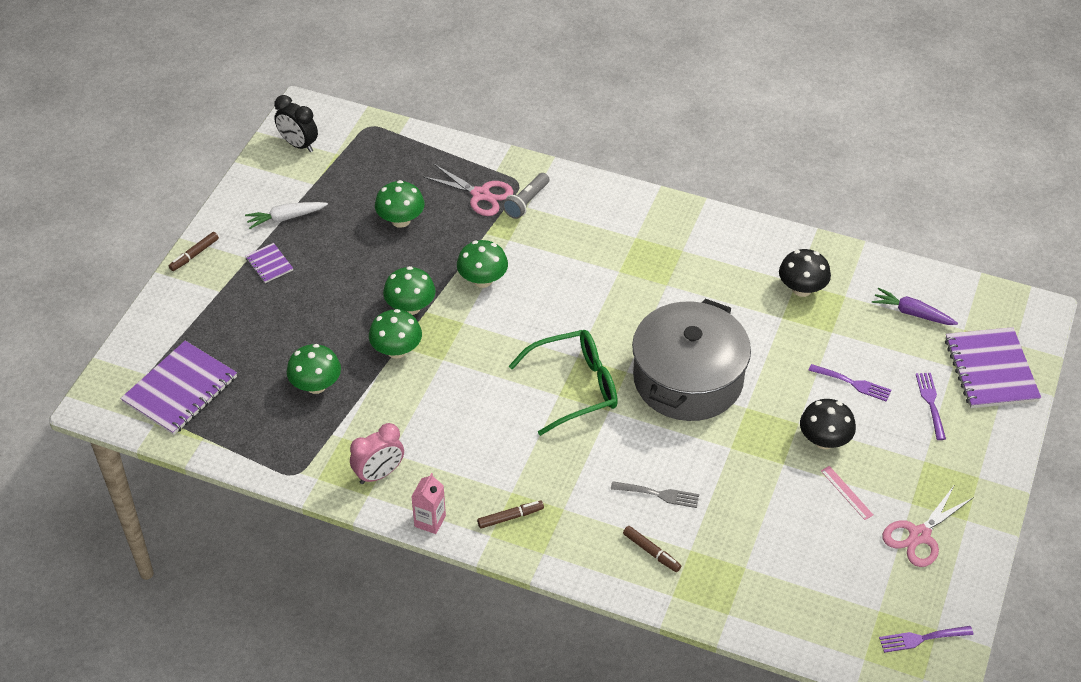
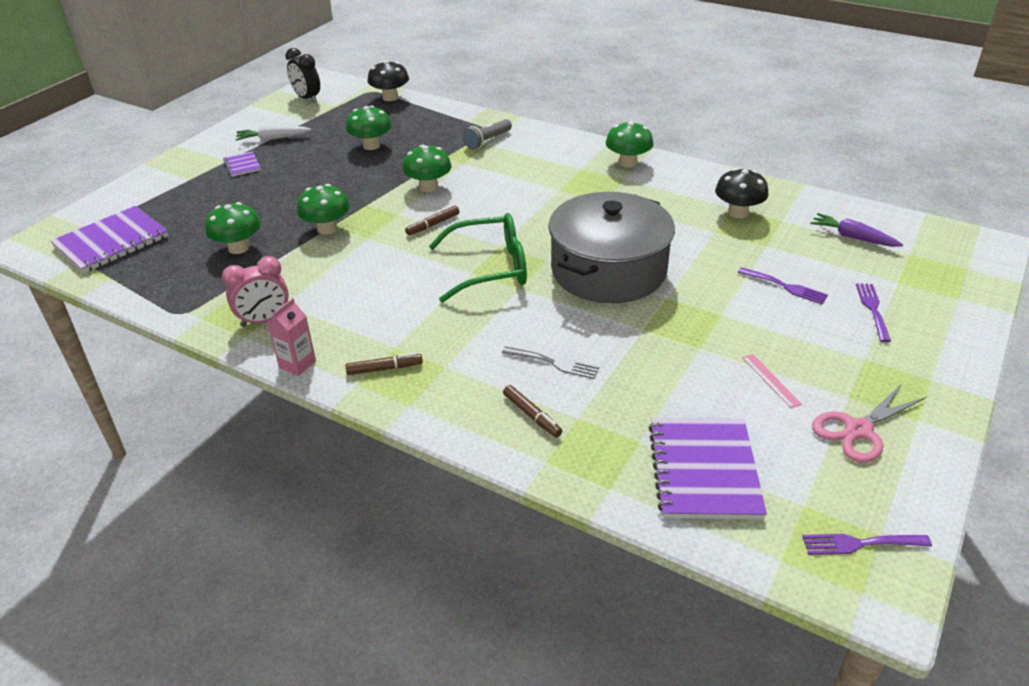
camera: 10 degrees right, 10 degrees down
(194, 255) = (182, 156): brown marker -> brown marker (433, 225)
(410, 307) = (354, 200): green mushroom -> green mushroom (628, 163)
(480, 194) = (448, 134): pink scissors -> none
(824, 440) = (749, 331): black mushroom -> black mushroom (390, 97)
(990, 370) = (941, 287): purple notebook -> purple notebook (704, 470)

